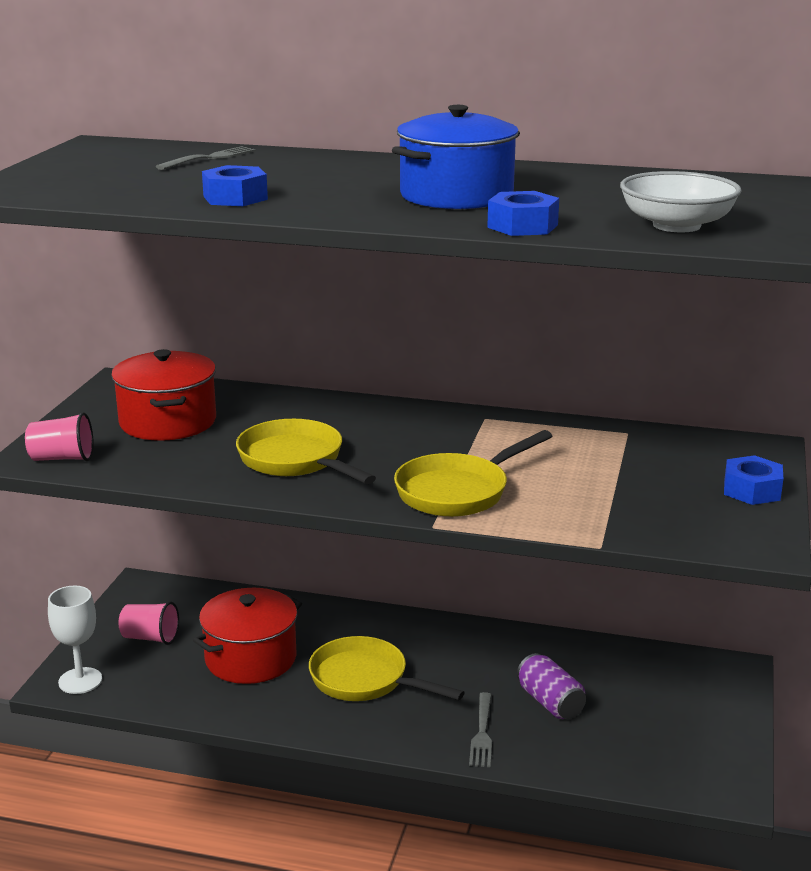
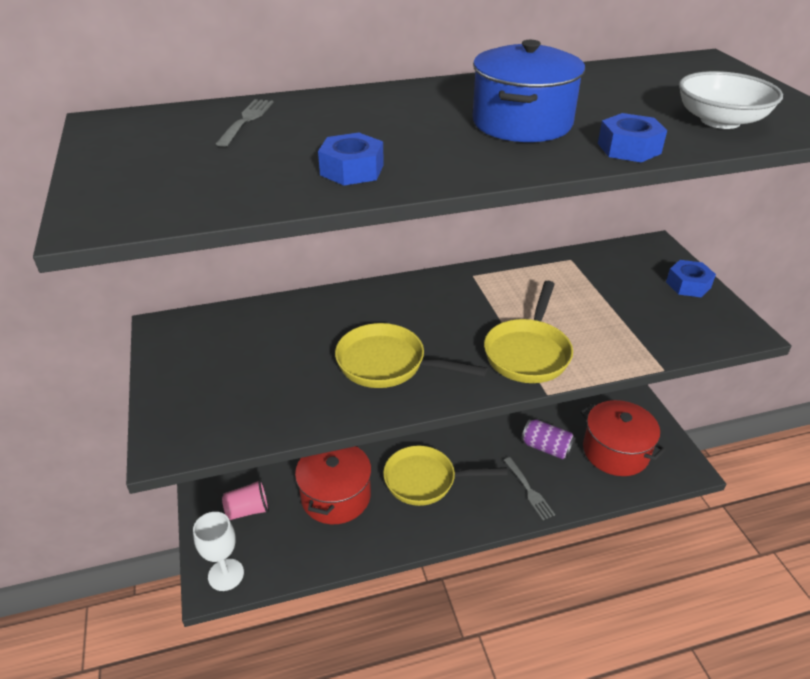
camera: 30 degrees left, 15 degrees up
(62, 458) = (195, 434): pink cup -> none
(168, 422) = (247, 359): red pot -> red pot (615, 451)

